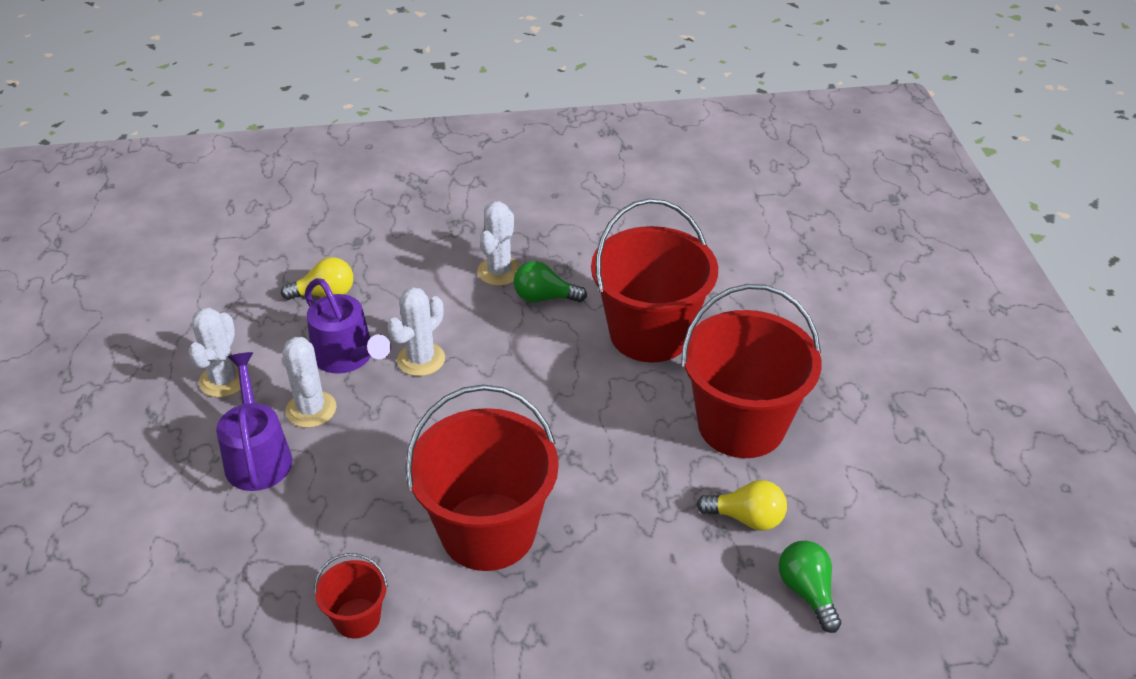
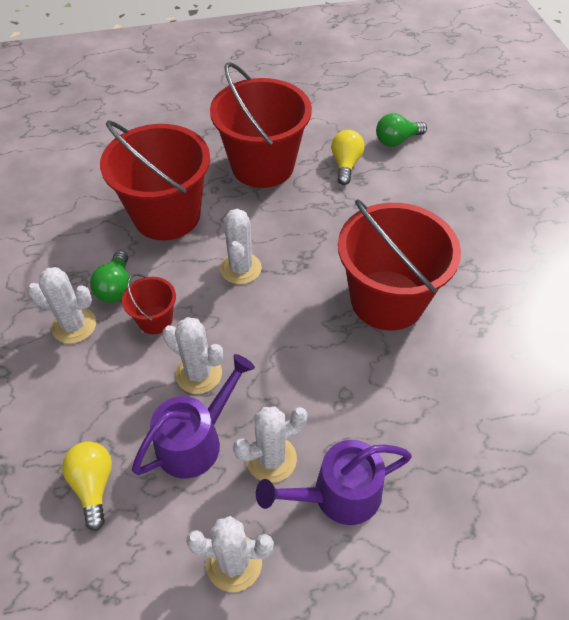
camera: 95 degrees left, 10 degrees up
(357, 618) = (488, 373): red bucket -> red bucket (155, 320)
(558, 396) = (240, 268): none -> white cactus

